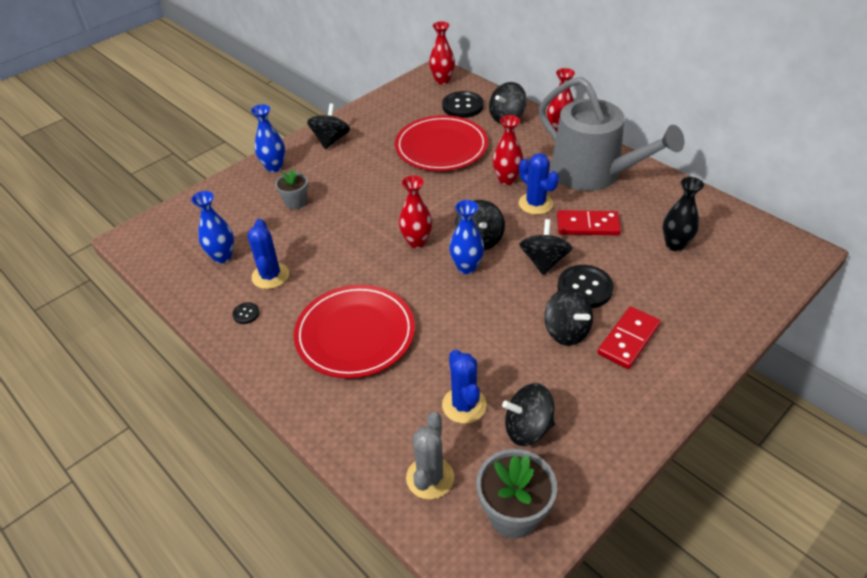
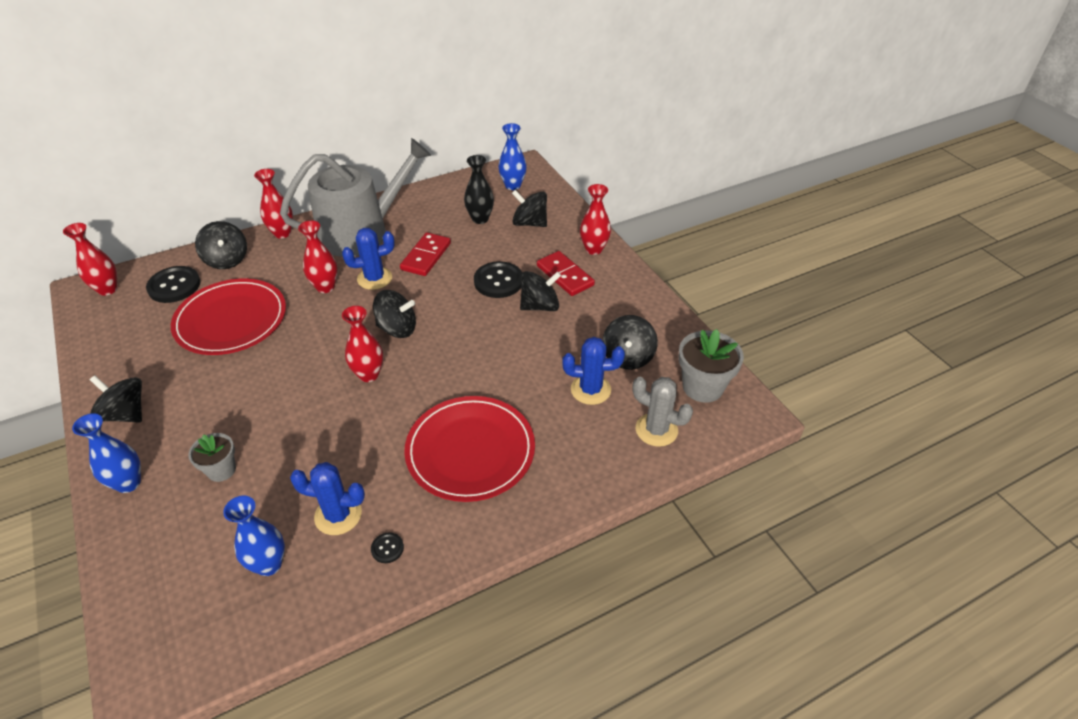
camera: 75 degrees left, 0 degrees up
(466, 267) = (428, 347): blue vase -> blue vase (513, 185)
(544, 261) = (452, 295): black spinning top -> black spinning top (529, 223)
(693, 354) = (594, 249): none -> red vase

